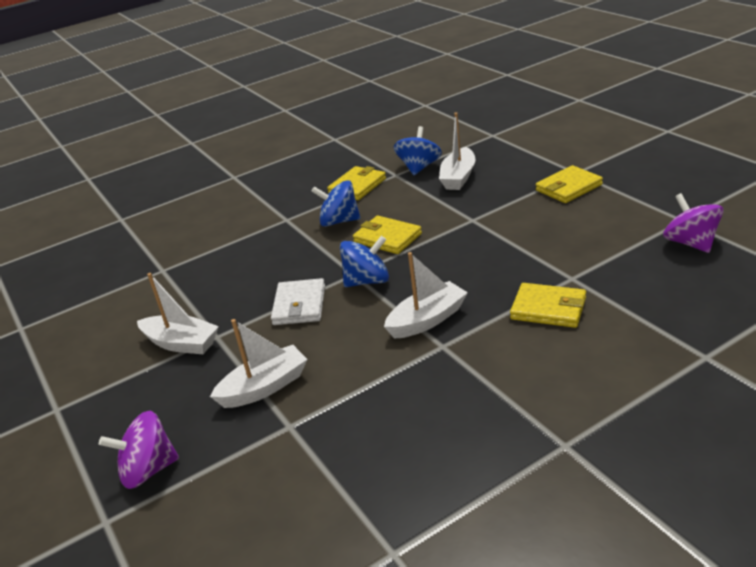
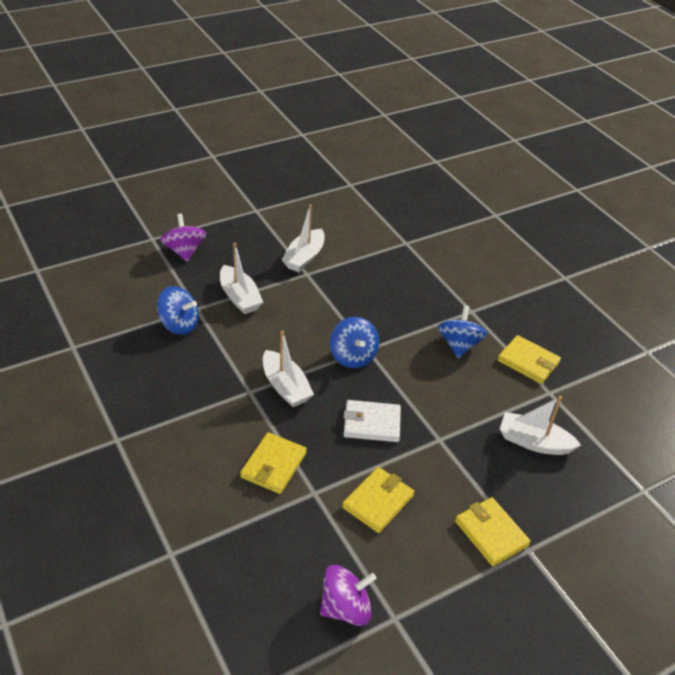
camera: 85 degrees right, 10 degrees up
(299, 305) = (331, 316): white wallet -> white wallet (371, 423)
(387, 238) = (420, 375): yellow wallet -> yellow wallet (378, 501)
(419, 167) = (563, 413): blue spinning top -> blue spinning top (179, 324)

